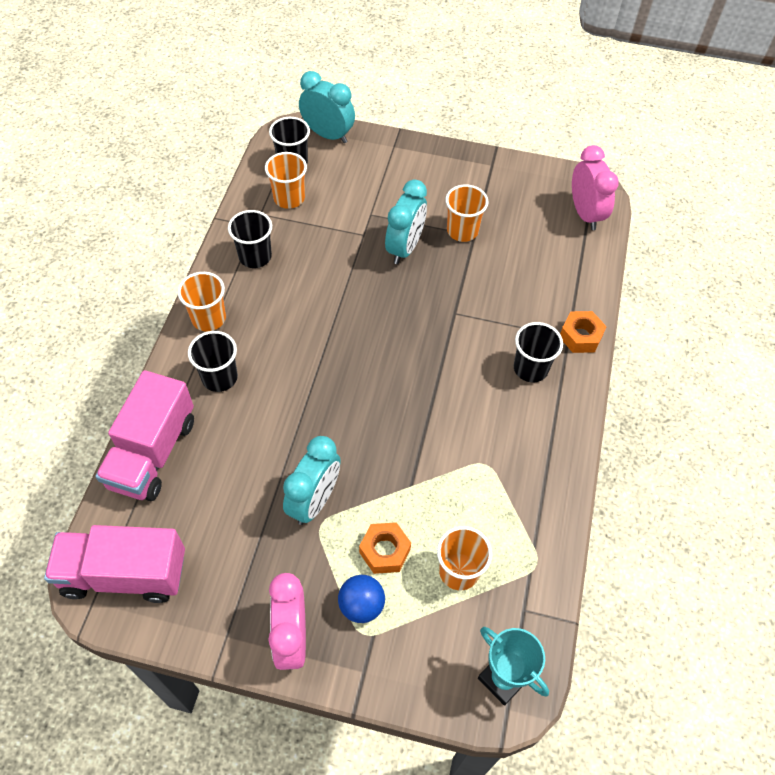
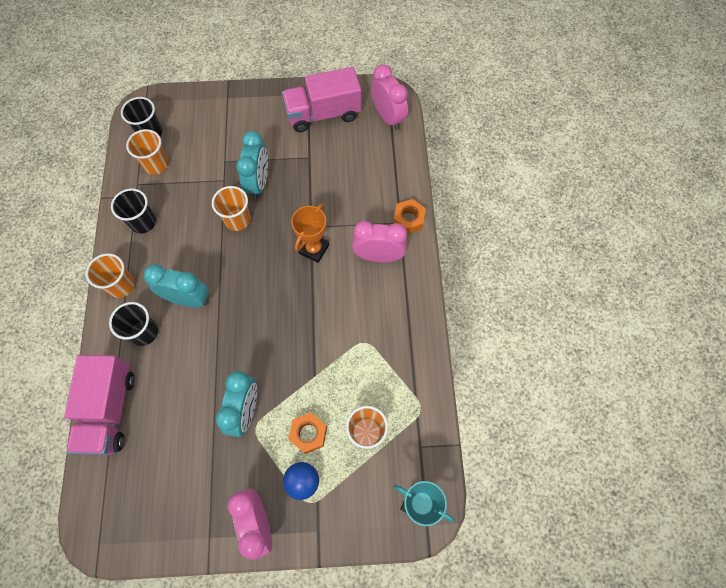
camera: 15 degrees left, 10 degrees up
(124, 574) = (117, 514): pink truck -> pink truck (323, 114)
(328, 135) = (172, 101): turquoise clock -> turquoise clock (188, 299)
(451, 339) = (314, 249): none -> orange trophy
(462, 231) = (299, 156): orange cup -> orange cup (237, 220)
(530, 368) = (378, 256): black cup -> pink clock

